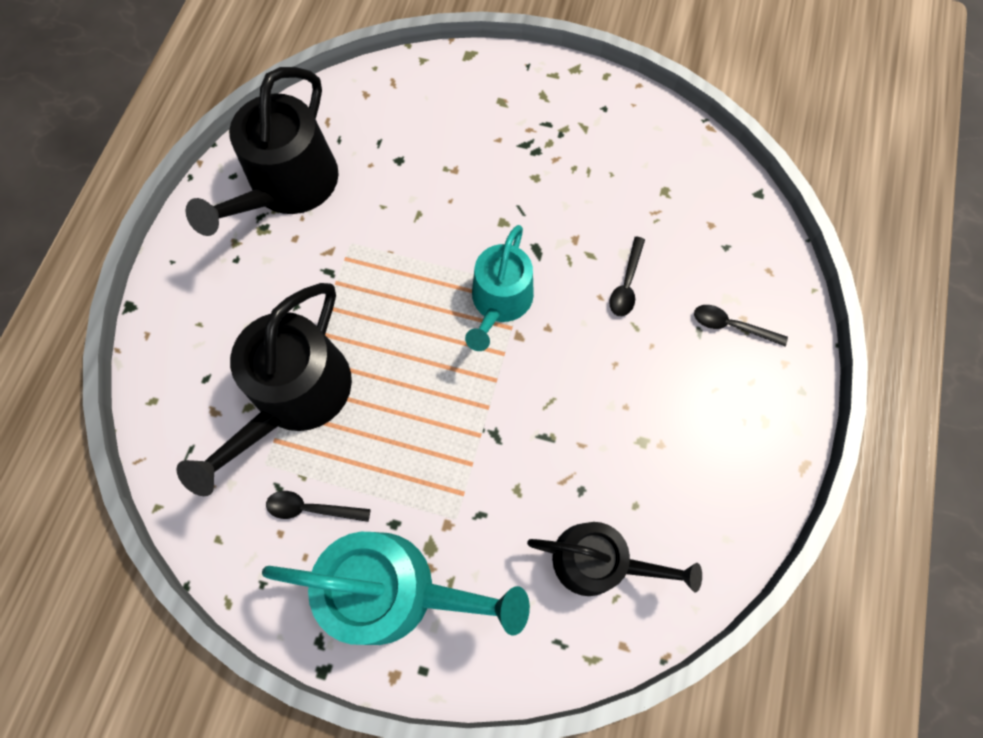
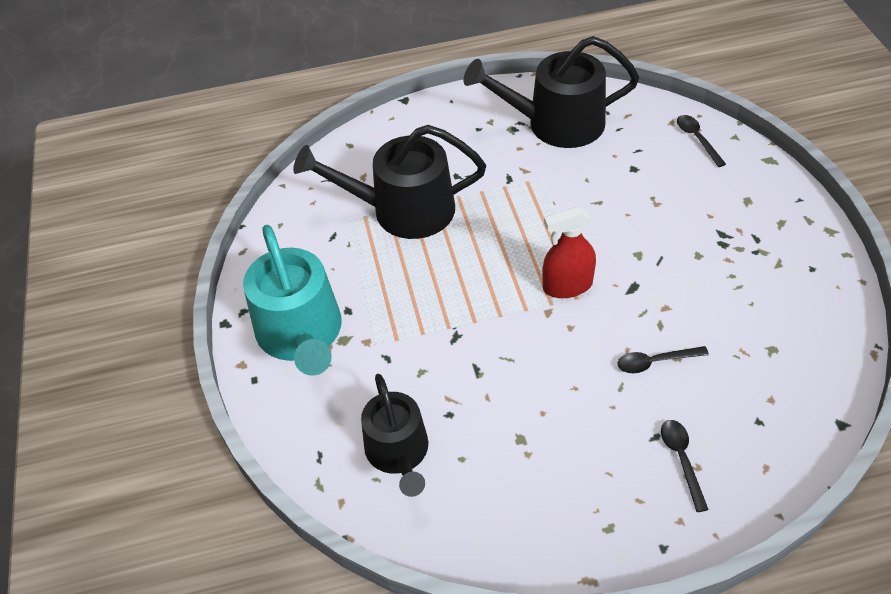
camera: 65 degrees right, 20 degrees down
(311, 508) = (330, 260): black spoon -> black spoon (697, 139)
(500, 301) = (567, 286): turquoise watering can -> red spray bottle

